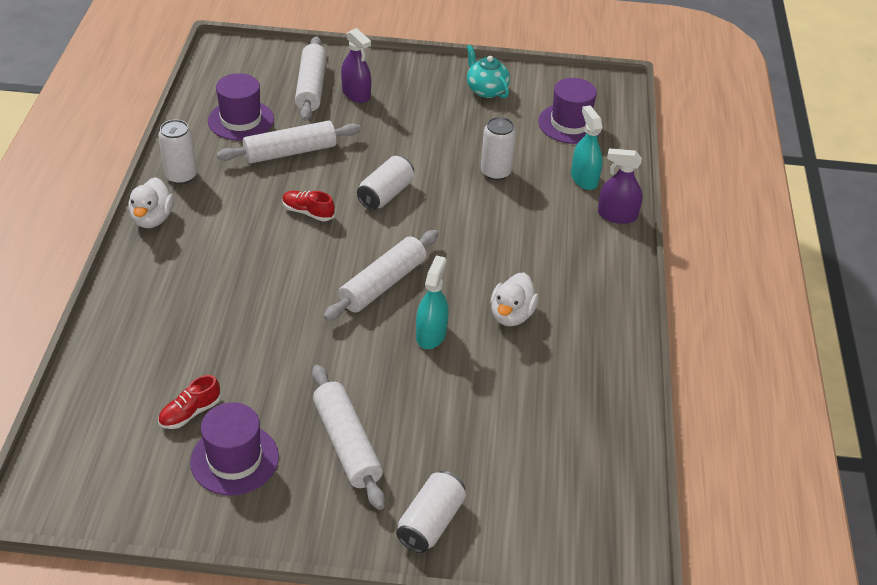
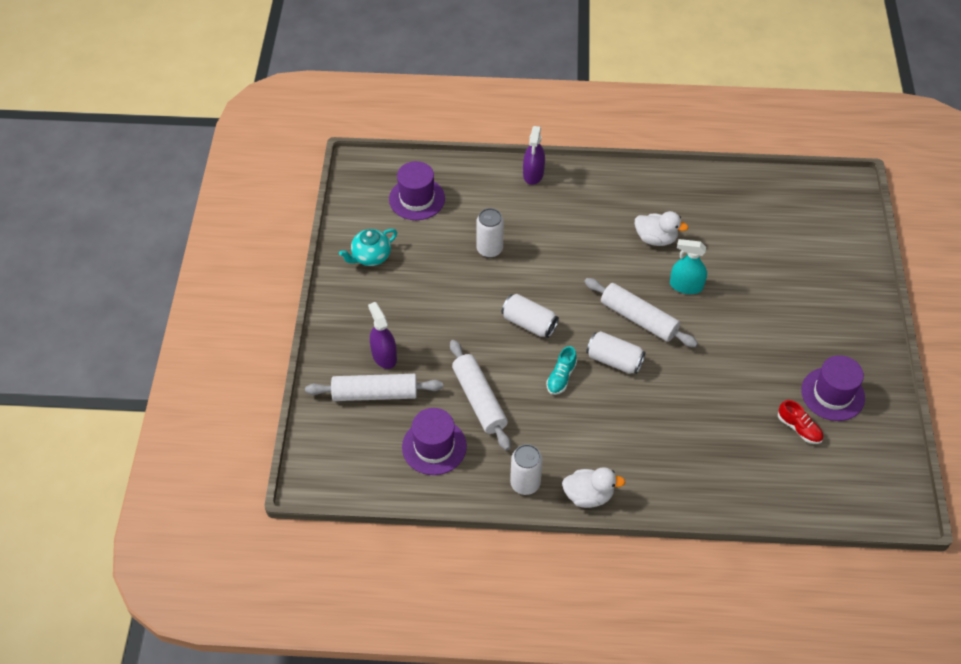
camera: 90 degrees left, 10 degrees up
(308, 212) = (561, 377): red shoe -> turquoise shoe
(346, 444) = (801, 329): white rolling pin -> none
(356, 94) = (384, 356): purple spray bottle -> purple spray bottle turned 75 degrees counterclockwise
(431, 522) = (851, 279): white can -> white can (614, 360)
(584, 179) = (490, 192): turquoise spray bottle -> none

